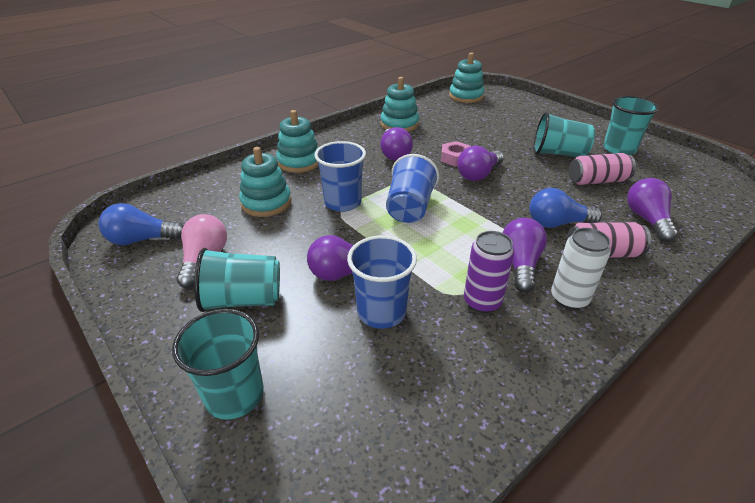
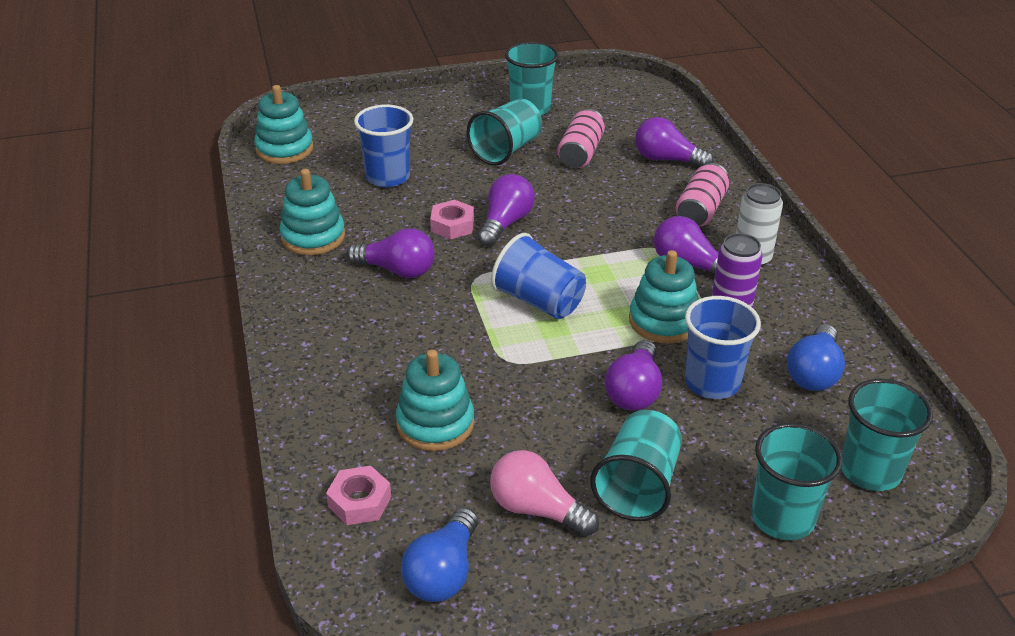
camera: 65 degrees left, 0 degrees up
(192, 197) = (359, 501): none -> pink nut
(299, 162) = (342, 364): turquoise stacking toy -> turquoise stacking toy (663, 321)
(323, 454) = (870, 471): none -> turquoise cup
(343, 202) = (487, 352): blue cup -> blue cup (387, 177)
(478, 174) = (505, 223): purple light bulb -> purple light bulb turned 135 degrees counterclockwise
(557, 223) = (638, 213): blue light bulb -> blue light bulb (814, 373)

